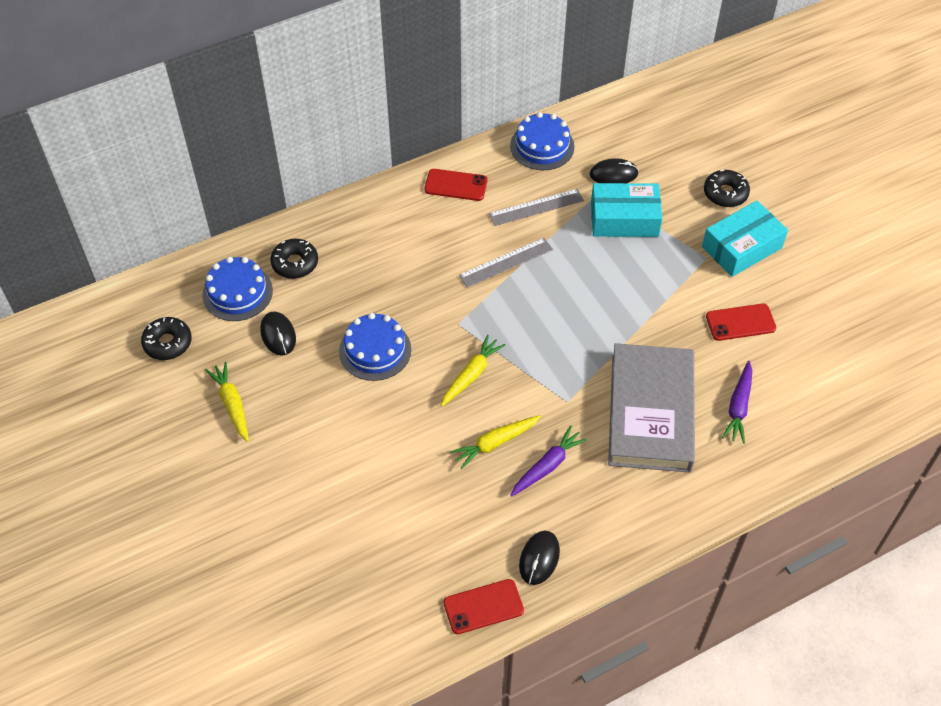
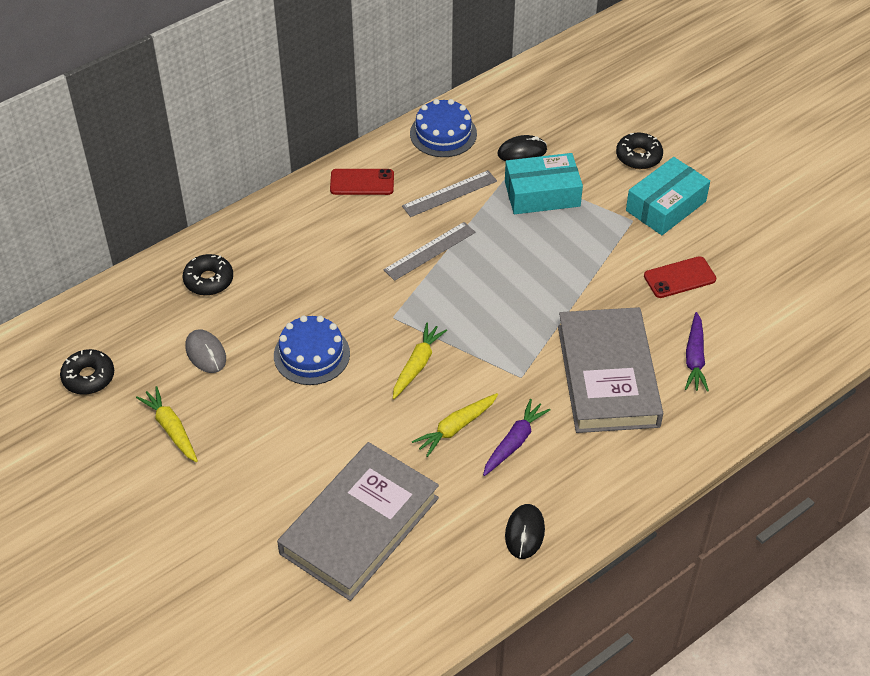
camera: 10 degrees left, 5 degrees down
(237, 292) = (153, 317): blue cake -> none
(278, 335) = (206, 353): black mouse -> grey mouse
(386, 527) = (359, 525): none -> grey book
(483, 606) = (477, 588): red phone -> none

